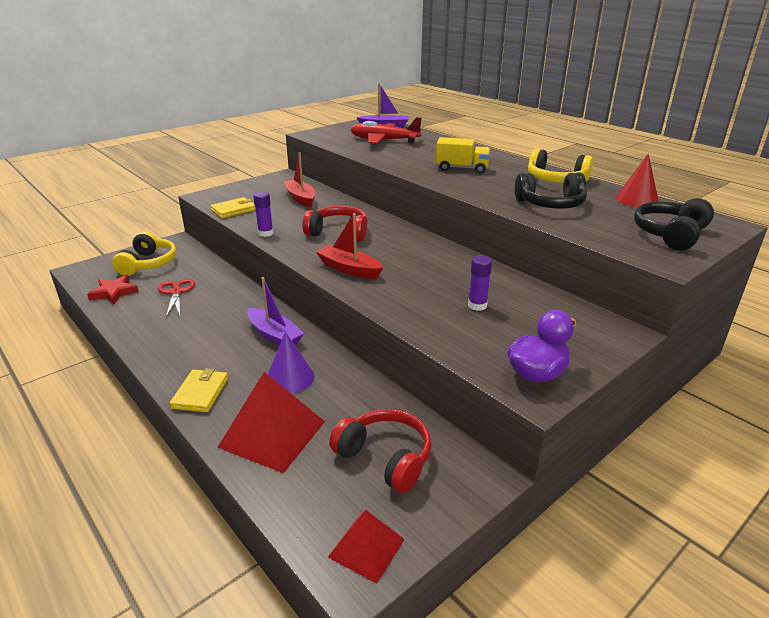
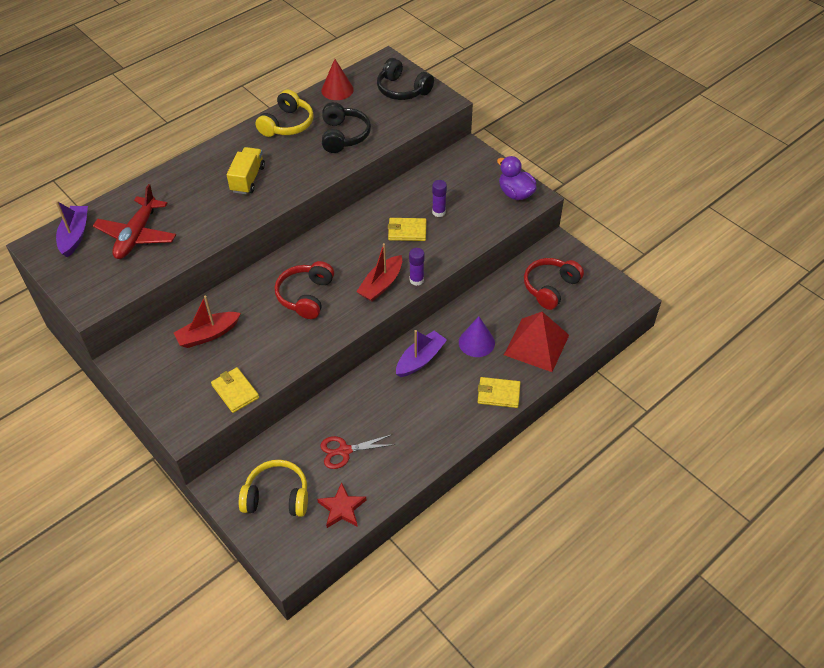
camera: 90 degrees left, 20 degrees up
(265, 233) = (302, 352): purple glue stick -> purple glue stick (416, 280)
(366, 548) = (614, 294): red pyramid -> none
(437, 284) = (407, 231): none -> yellow wallet

